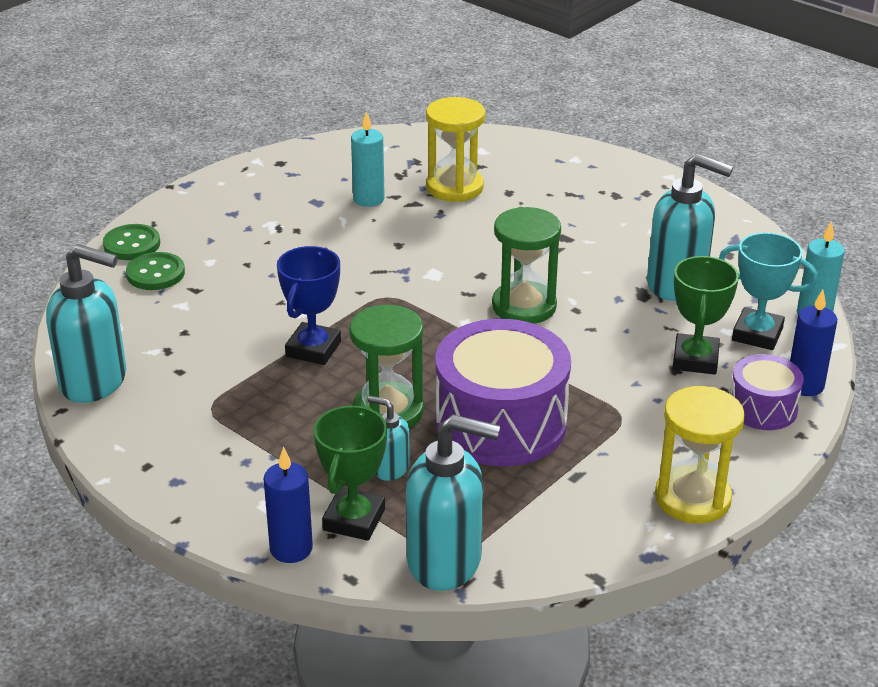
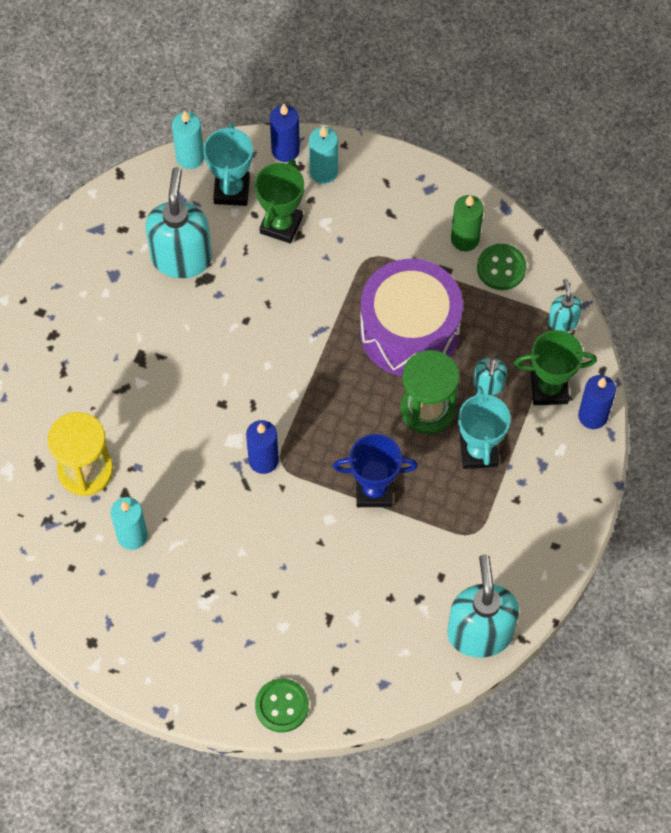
camera: 110 degrees left, 30 degrees up
(155, 273) = (318, 662): green button -> green button (501, 268)
(308, 437) = (478, 452): none -> turquoise trophy
(398, 286) = (263, 460): none -> blue candle
(445, 561) = (562, 321): turquoise soap dispenser -> turquoise soap dispenser, size x0.50
(524, 306) = (256, 358): green hourglass -> none
(615, 504) = (465, 239): none -> green candle
(692, 498) = (439, 196): yellow hourglass -> none
(695, 359) = (281, 225): green trophy -> green trophy turned 60 degrees counterclockwise
(762, 408) = (323, 172): purple drum -> turquoise candle

